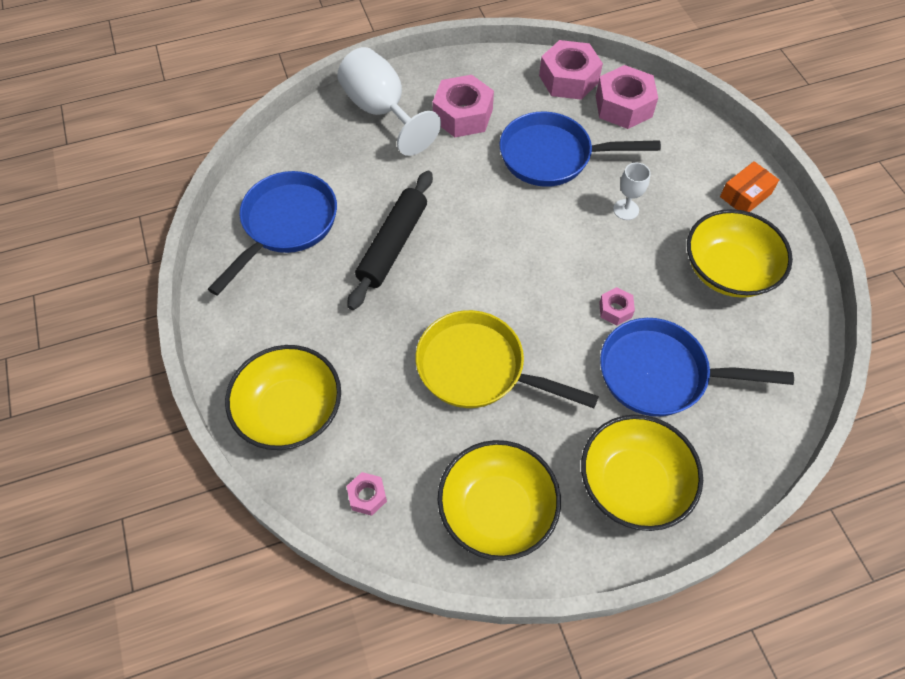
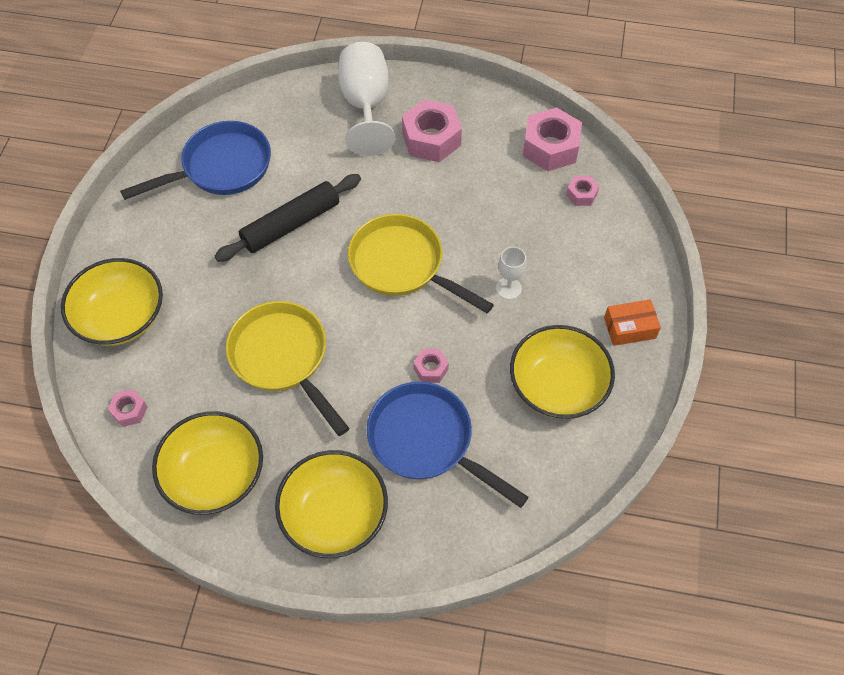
camera: 30 degrees right, 0 degrees up
(522, 233) = (402, 265): none -> yellow pan
(553, 156) = (481, 211): blue pan -> none
(623, 106) = (581, 194): pink nut -> pink nut, size x0.50

